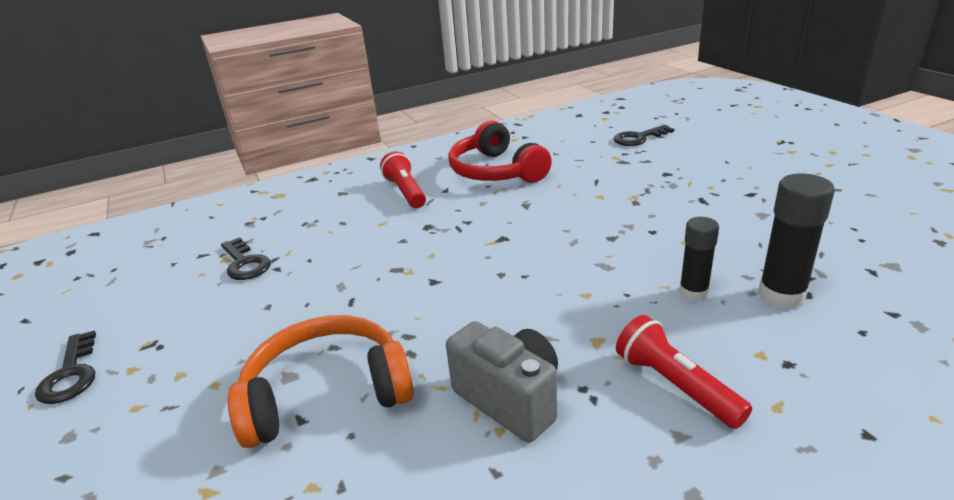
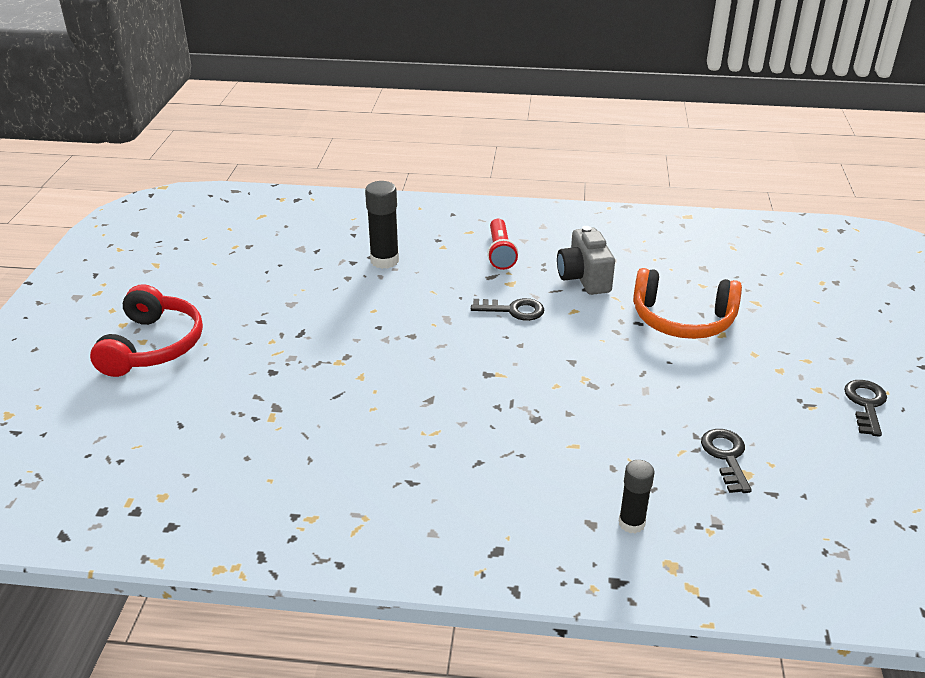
camera: 150 degrees left, 5 degrees up
(405, 192) = (521, 482): red flashlight -> none
(496, 171) = (401, 463): red headphones -> red headphones (153, 346)
(639, 138) = (203, 433): black key -> black key (513, 310)
(693, 293) = (424, 281): black glue stick -> black glue stick (631, 523)

